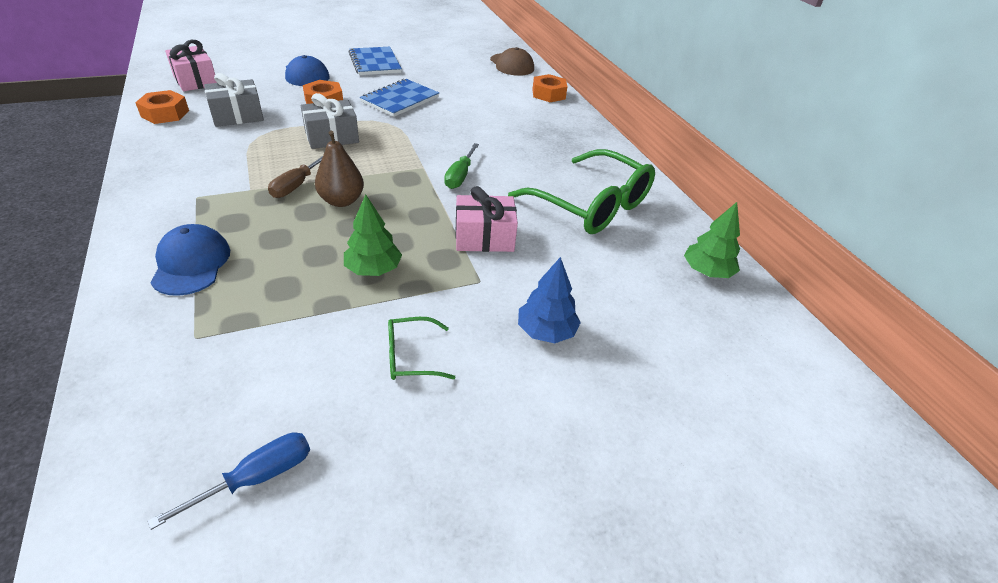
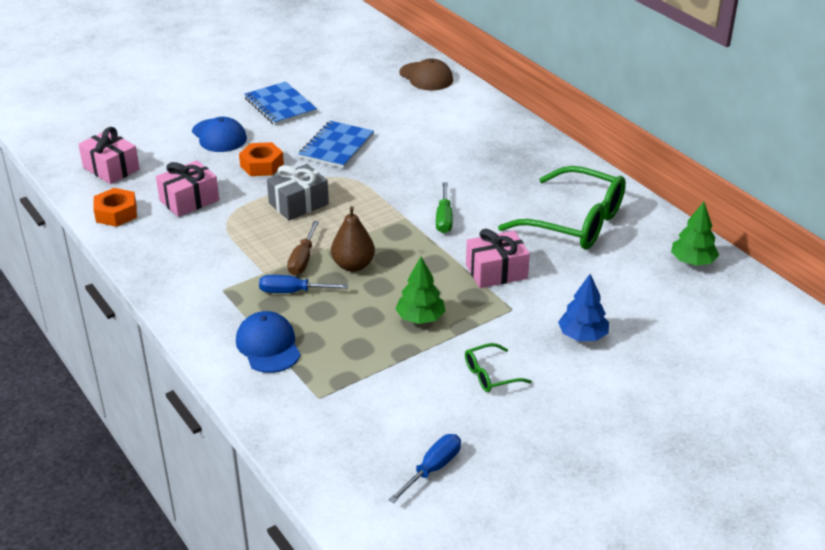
camera: 10 degrees left, 5 degrees down
(237, 116) = (189, 200): grey gift -> pink gift
(262, 214) = (293, 292): none -> blue screwdriver
(548, 94) = (482, 107): orange nut -> none

